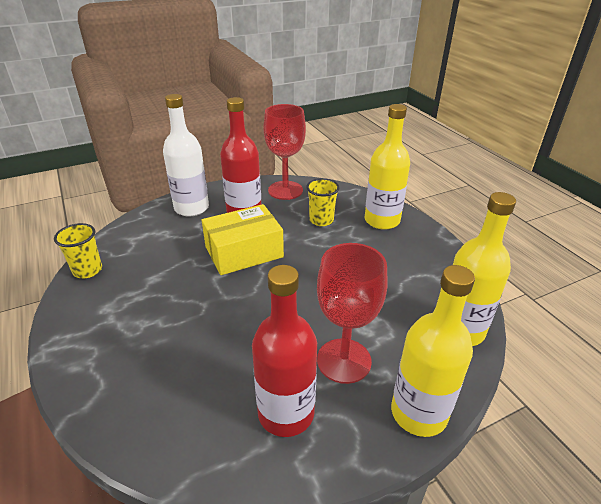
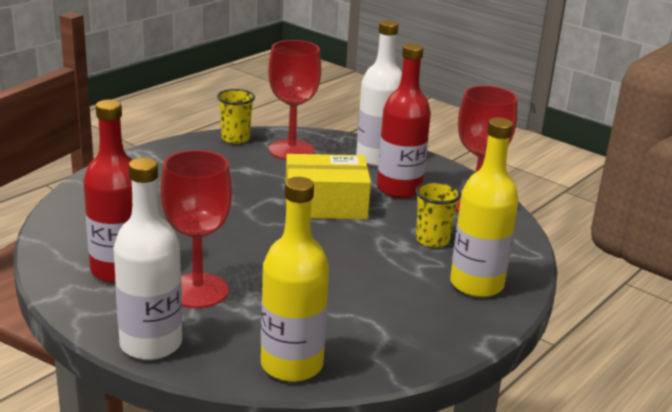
camera: 65 degrees right, 10 degrees down
(141, 244) = (291, 150): none -> red goblet
(244, 252) = (325, 204): yellow box -> yellow box turned 45 degrees counterclockwise
(419, 413) = (151, 344): yellow bottle -> white bottle

